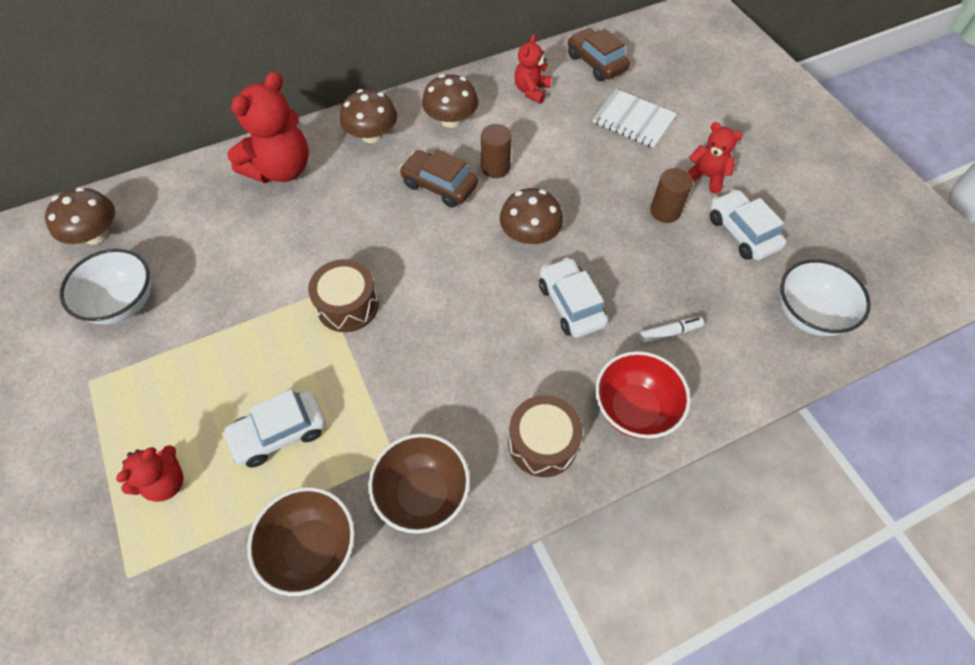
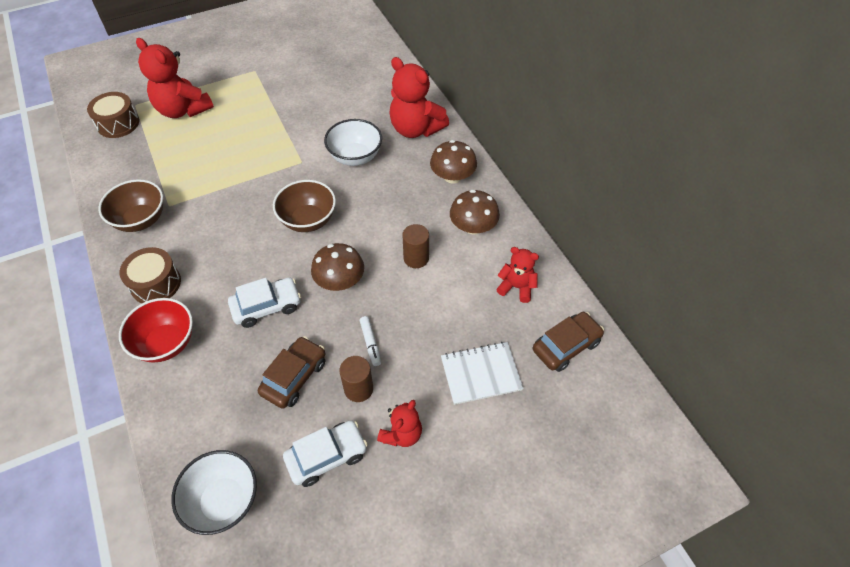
camera: 90 degrees right, 5 degrees down
(96, 235) = (361, 54): brown mushroom -> none
(123, 303) = (306, 74): white bowl -> white bowl (355, 157)
(166, 482) = (183, 110): red teddy bear -> red teddy bear, size x1.80
(279, 433) = (200, 151): white car -> none
(311, 548) = (124, 172): brown bowl -> brown bowl (308, 220)
(347, 305) = (288, 174): brown drum -> brown drum (118, 123)
(439, 185) = (396, 221): brown car -> brown car (294, 377)
(634, 120) = (481, 374): white notebook -> white notebook turned 45 degrees clockwise
(669, 332) = (227, 376): white marker -> white marker (370, 343)

